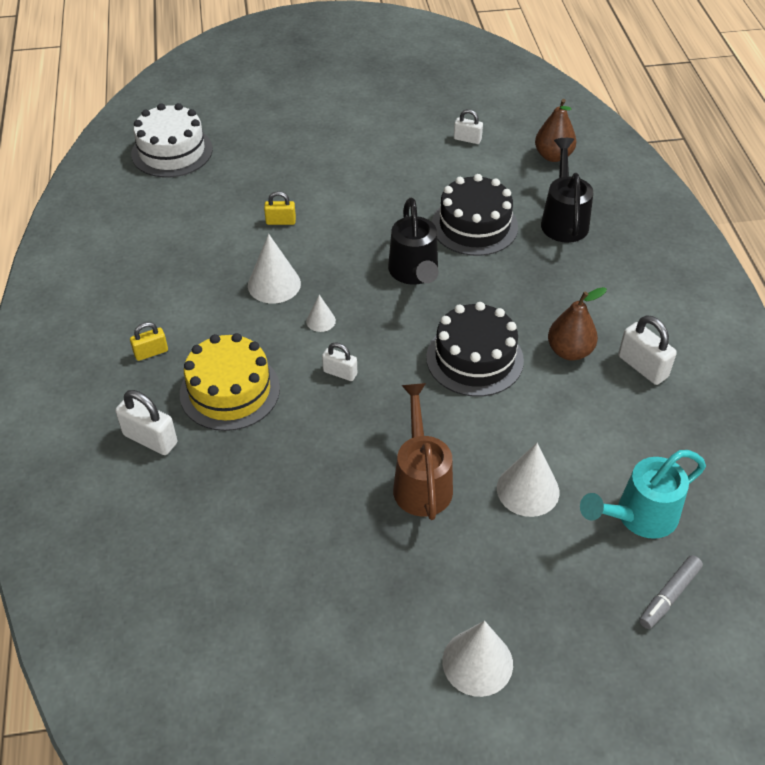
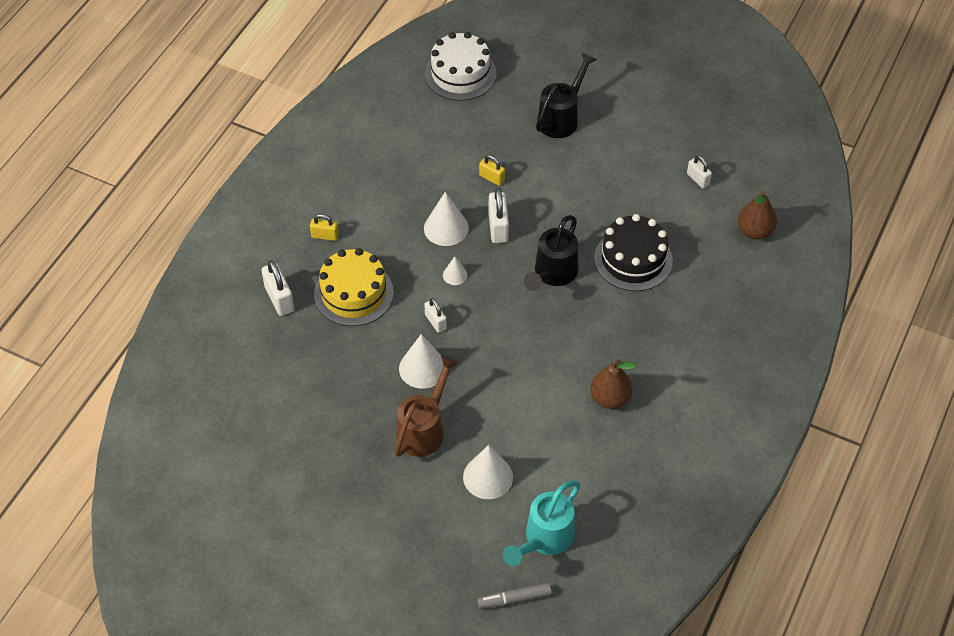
camera: 35 degrees right, 5 degrees up
(474, 359) = (536, 365): black cake -> none
(477, 662) = (360, 560): white cone -> white cone (422, 368)
(563, 220) = (708, 292): black watering can -> black watering can (561, 118)
(639, 516) = (544, 539): turquoise watering can -> turquoise watering can turned 60 degrees counterclockwise
(642, 367) = (652, 441): white padlock -> white padlock (498, 227)

